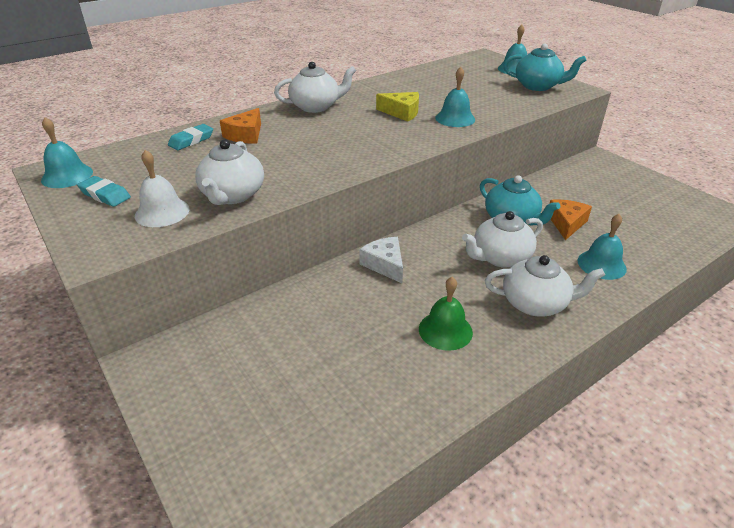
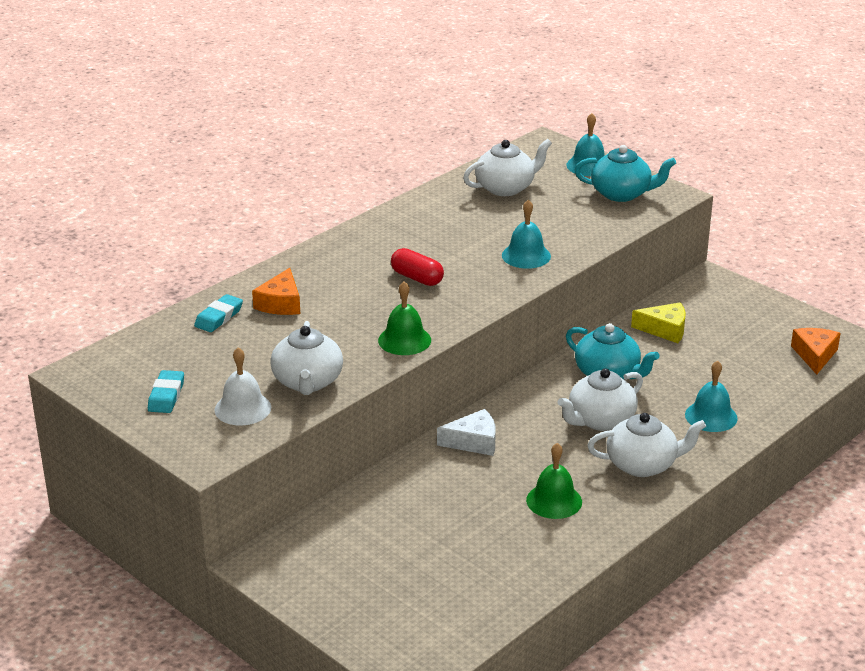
camera: 10 degrees left, 5 degrees down
(67, 176) = (104, 377): turquoise bell -> none
(105, 195) = (166, 396): turquoise eraser -> turquoise eraser turned 75 degrees clockwise
(316, 106) = (348, 252): white teapot -> white teapot (506, 188)
(333, 169) = (404, 340): none -> green bell
(362, 126) = (417, 278): none -> red capsule
(385, 265) = (473, 442): white cheese -> white cheese turned 120 degrees clockwise
(402, 113) = (459, 252): yellow cheese -> yellow cheese (665, 329)
(566, 223) = (671, 372): orange cheese -> orange cheese (814, 355)

